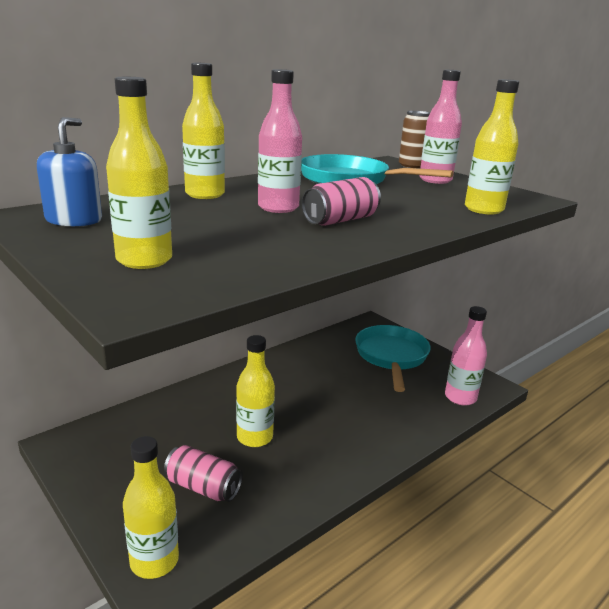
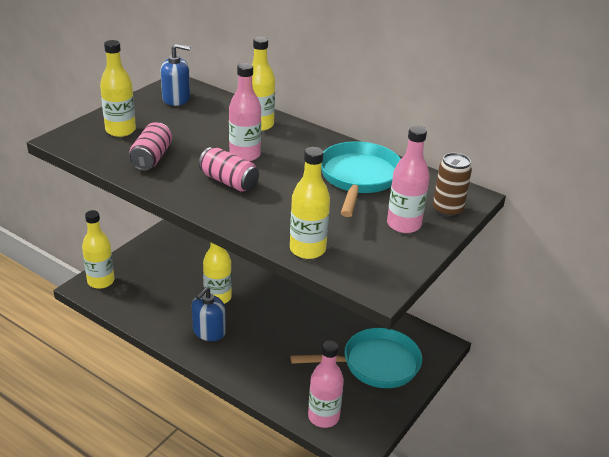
camera: 75 degrees right, 10 degrees up
(203, 487) = (161, 285): pink can -> pink can (151, 158)
(318, 454) = (209, 331): none -> blue soap dispenser

